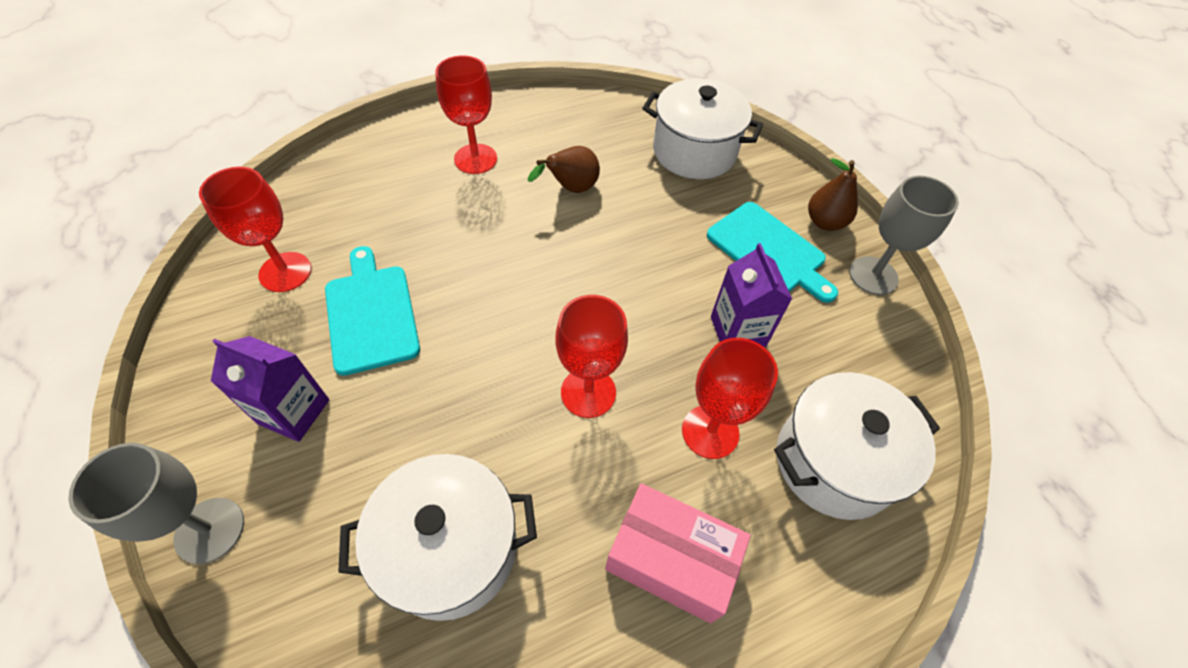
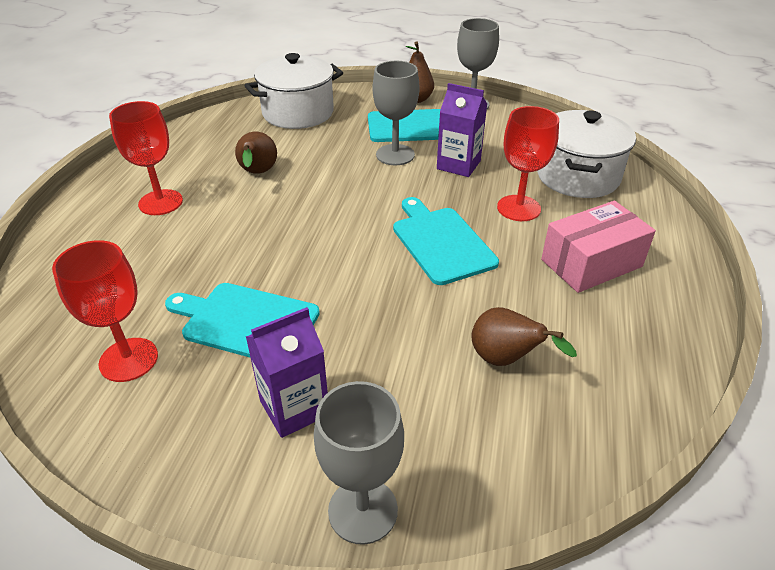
camera: 50 degrees left, 15 degrees down
(450, 549) = (505, 360): white pot -> brown pear
(588, 392) = (441, 242): red goblet -> turquoise cutting board
(701, 267) = (395, 155): none -> grey goblet

